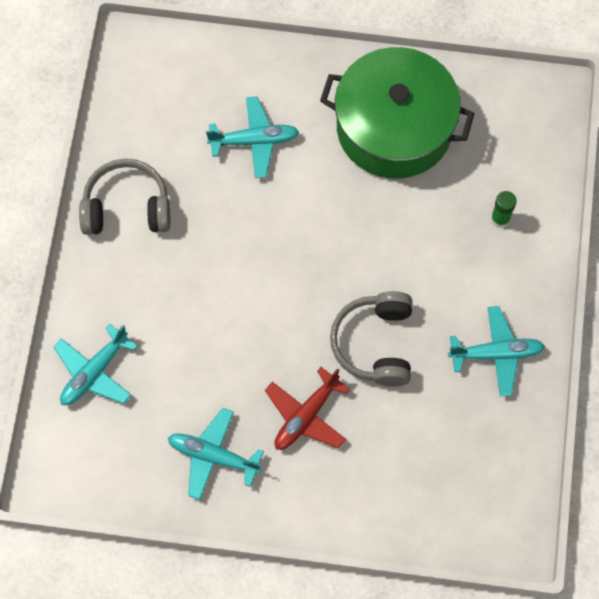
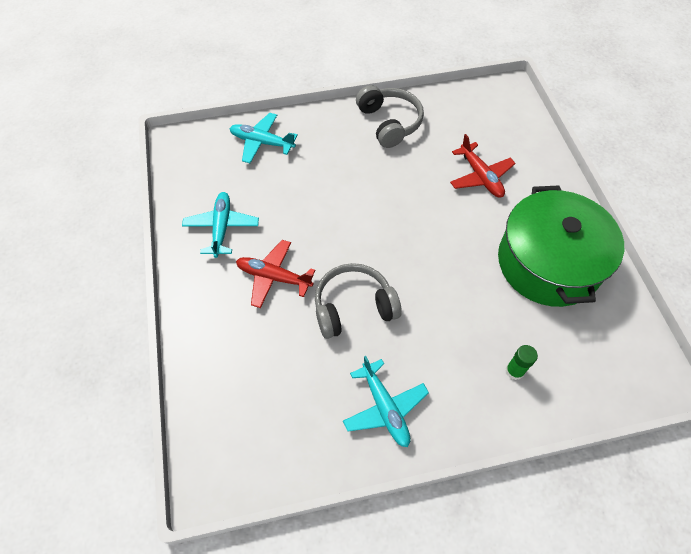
camera: 70 degrees right, 10 degrees down
(254, 141) = (480, 176): turquoise plane -> red plane

